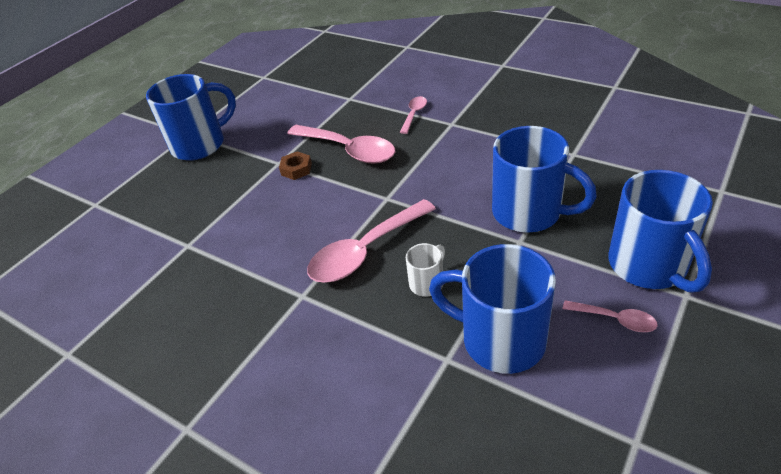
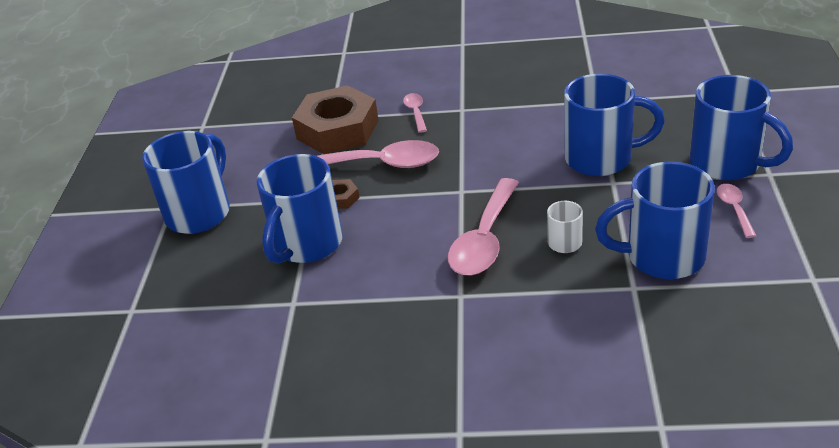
camera: 30 degrees left, 5 degrees down
(240, 199) = (306, 245): none -> blue mug
(345, 110) = (337, 129): none -> brown nut
(615, 319) = (734, 209): pink spoon -> pink spoon turned 90 degrees counterclockwise

